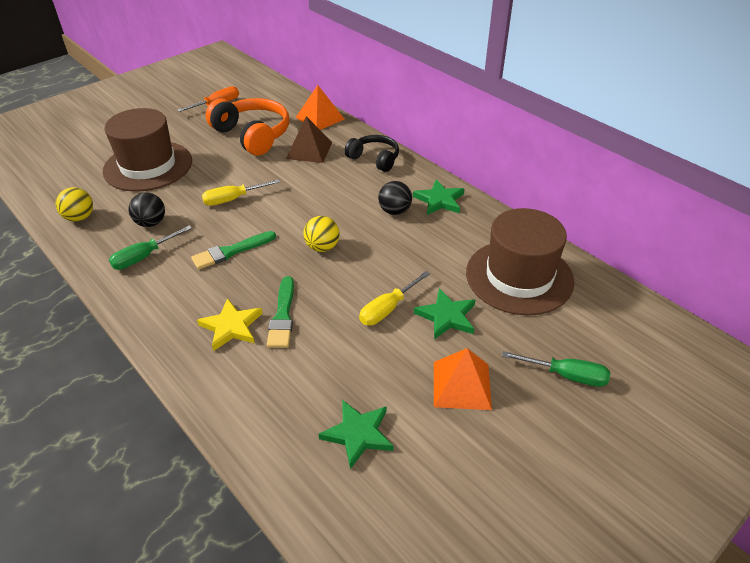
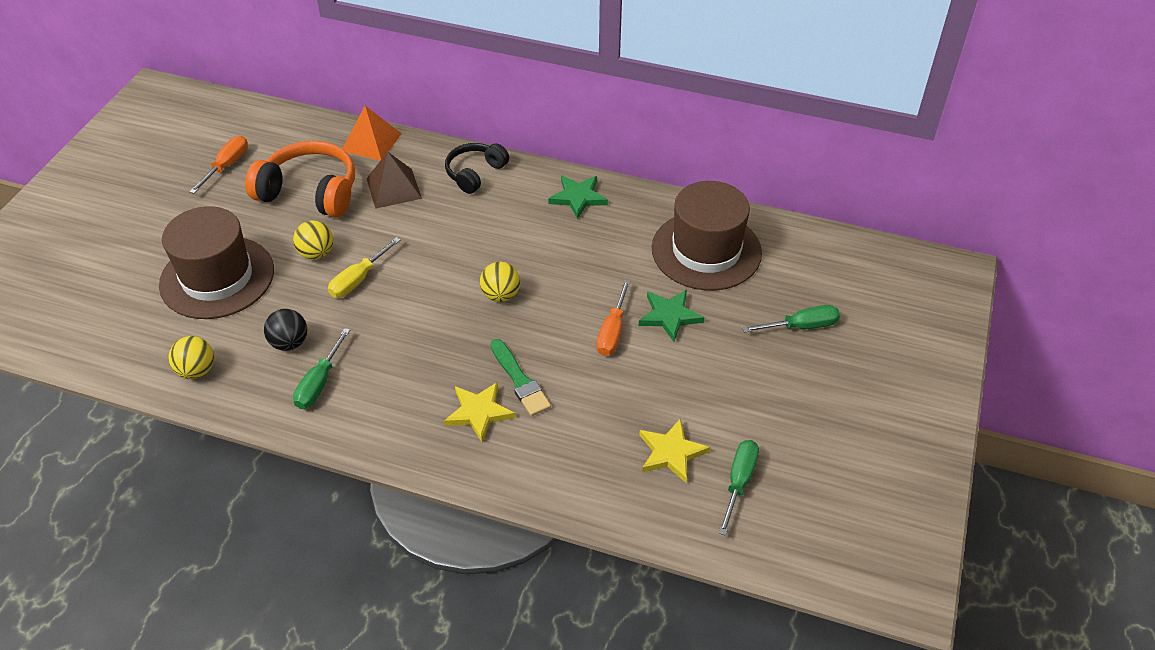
camera: 30 degrees left, 5 degrees up
(221, 173) = (316, 253): none -> yellow ball
(231, 251) = (410, 338): green brush -> none
(358, 434) = (671, 453): green star -> yellow star
(374, 159) = (475, 173): black headphones -> black headphones turned 60 degrees counterclockwise
(387, 309) = (612, 332): yellow screwdriver -> orange screwdriver
(395, 211) = (542, 227): black ball -> none
(401, 493) = (739, 481): none -> green screwdriver
(461, 385) = (724, 372): orange pyramid -> none

